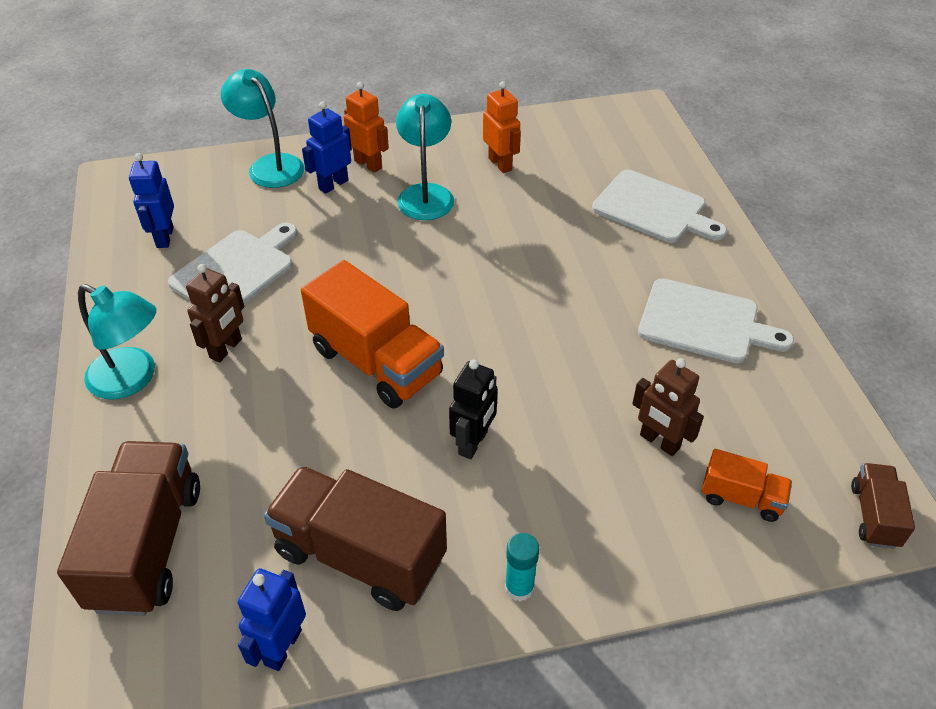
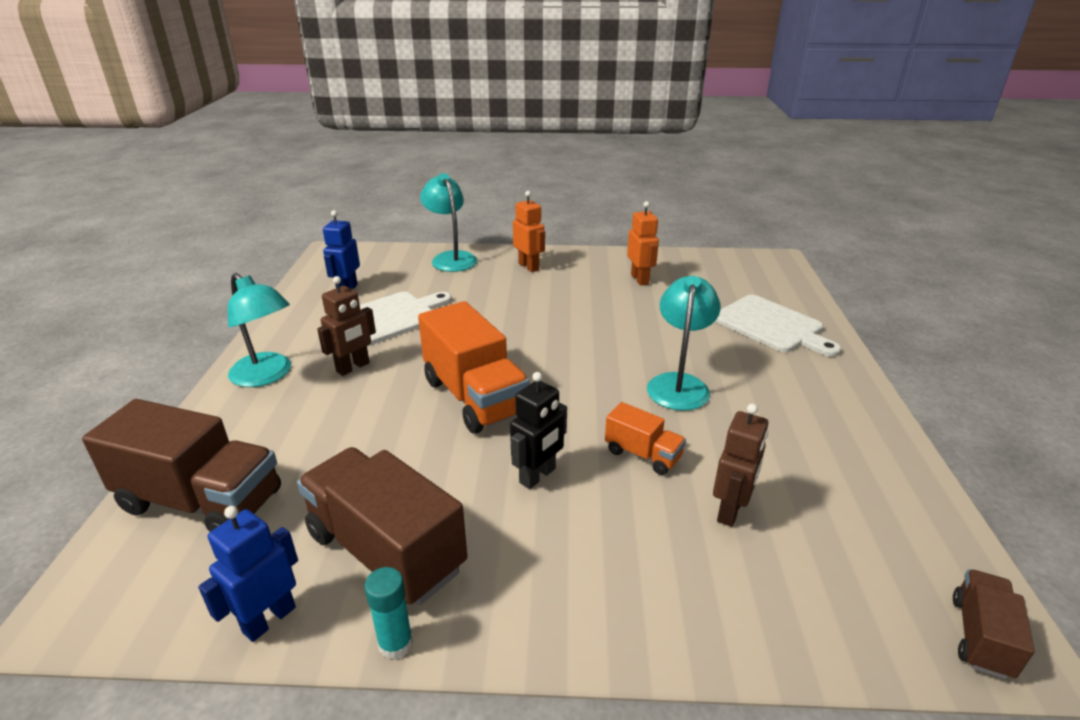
camera: 15 degrees right, 15 degrees down
(147, 546) = (202, 501): brown truck -> brown truck turned 90 degrees clockwise
(333, 184) = (495, 275): blue robot -> none
(426, 194) = (568, 290): turquoise lamp -> turquoise lamp (679, 384)
(519, 588) = (534, 619): turquoise glue stick -> turquoise glue stick (395, 643)
(659, 442) = (730, 511): brown robot -> brown robot turned 120 degrees counterclockwise
(704, 323) = (803, 417): white cutting board -> none
(741, 498) = (813, 583): orange truck -> orange truck (643, 454)

